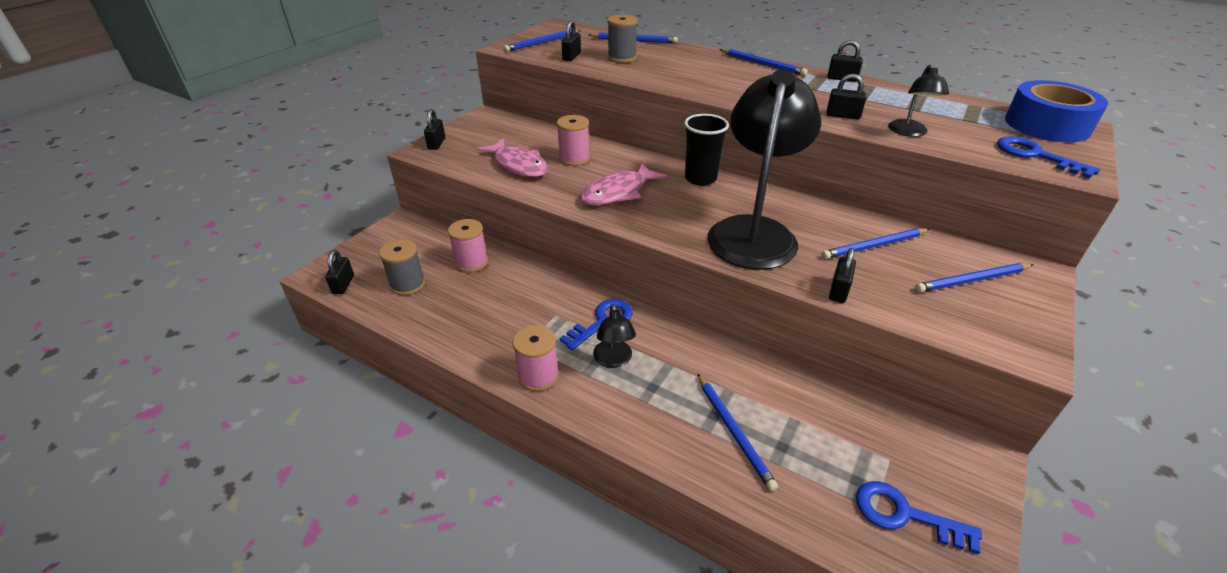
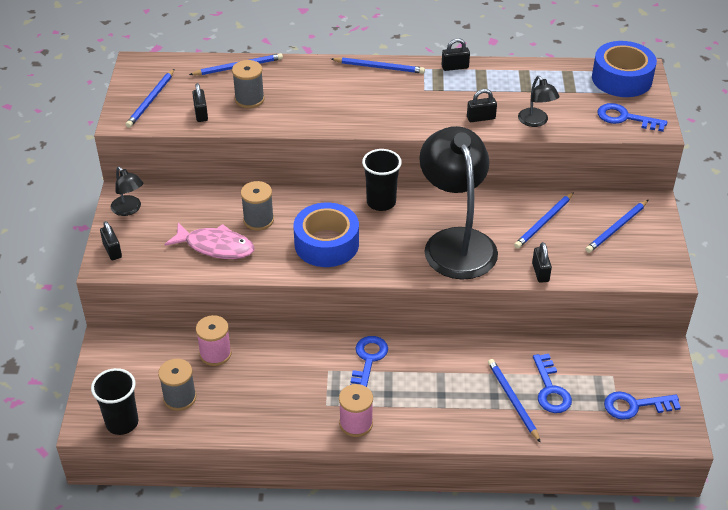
camera: 30 degrees left, 5 degrees up
(343, 284) = (122, 423): black padlock -> black cup
(574, 159) = (258, 220): pink spool -> grey spool
(614, 360) = (400, 387): black lamp -> black lamp (129, 209)
(618, 192) = (326, 244): pink fish -> blue tape
(733, 431) = (513, 401): blue pencil -> blue pencil turned 150 degrees counterclockwise
(791, 439) = (550, 389): none -> blue key

